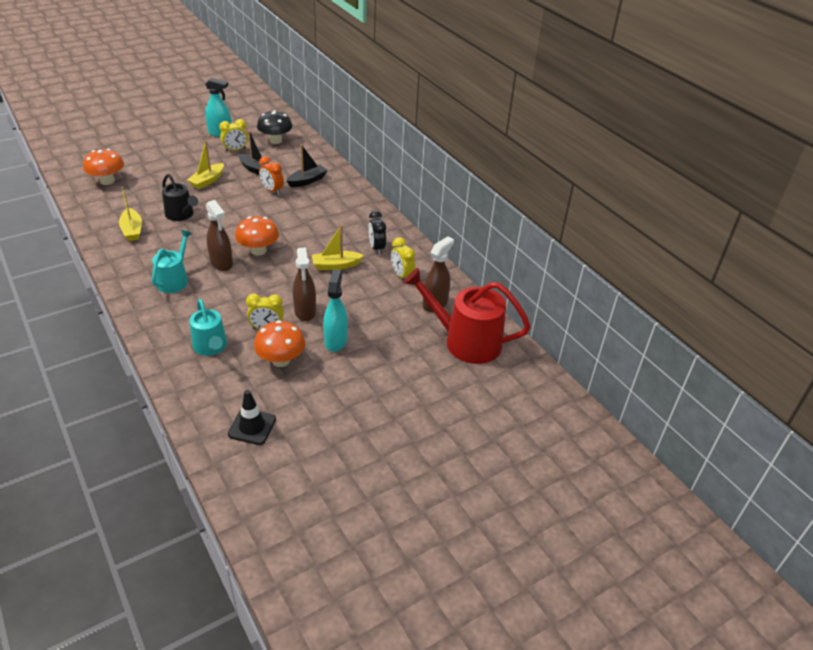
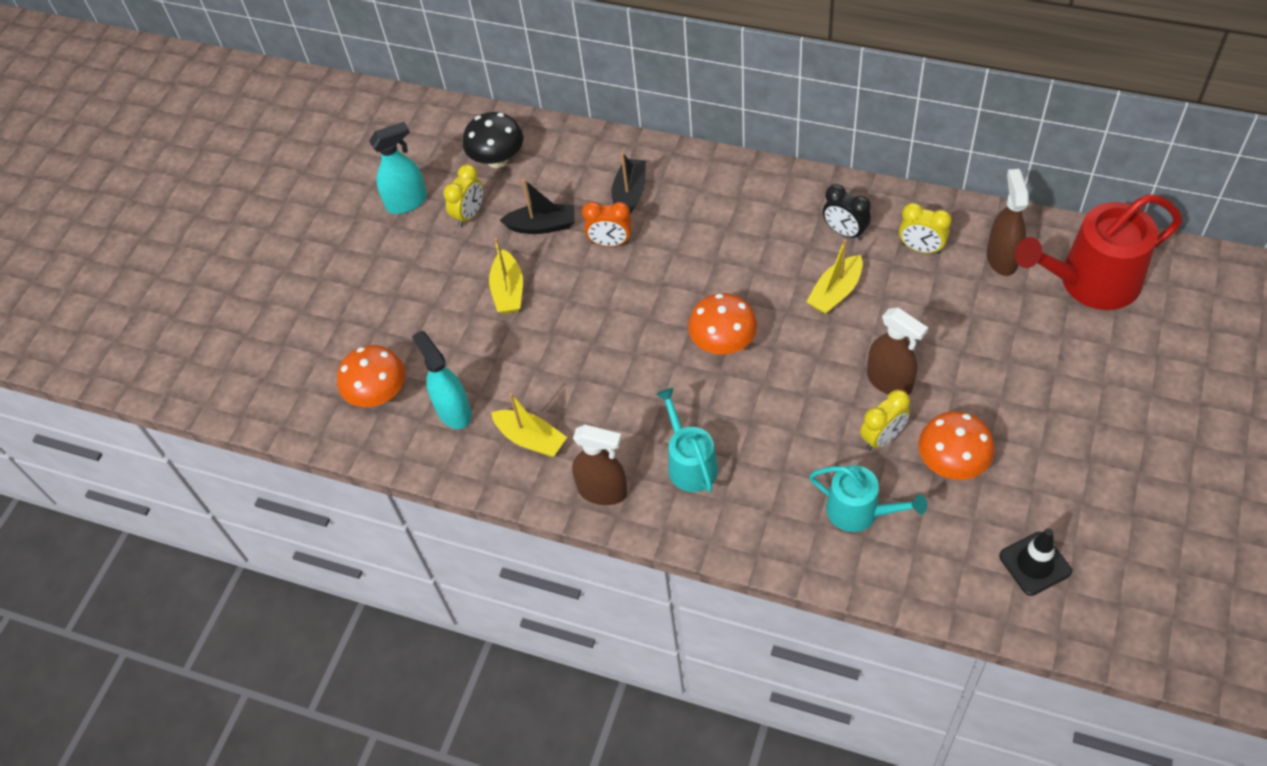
camera: 30 degrees left, 15 degrees up
(181, 215) = (555, 368): black watering can -> none
(221, 263) = (708, 395): brown spray bottle -> brown spray bottle (603, 491)
(335, 341) = (970, 391): turquoise spray bottle -> turquoise spray bottle (453, 411)

